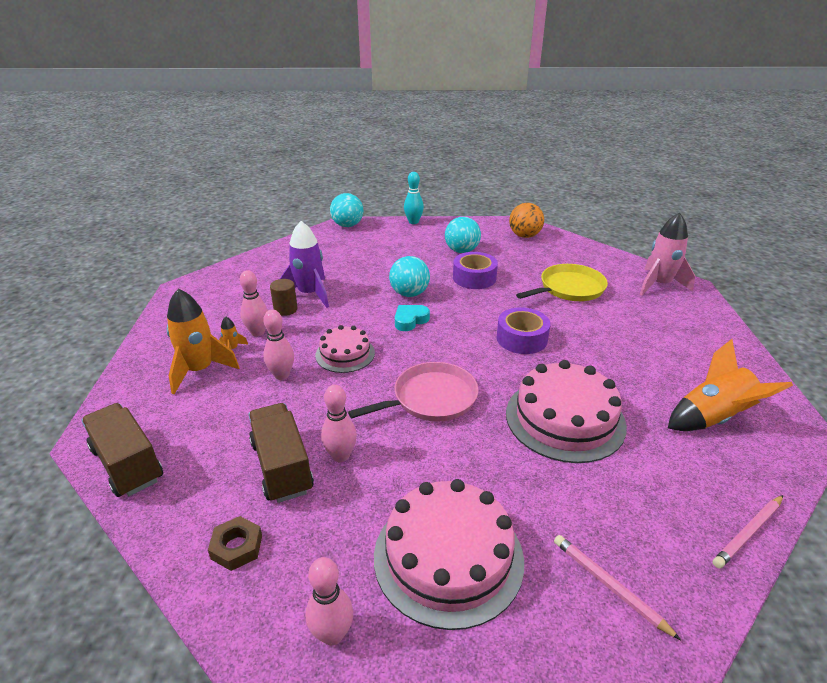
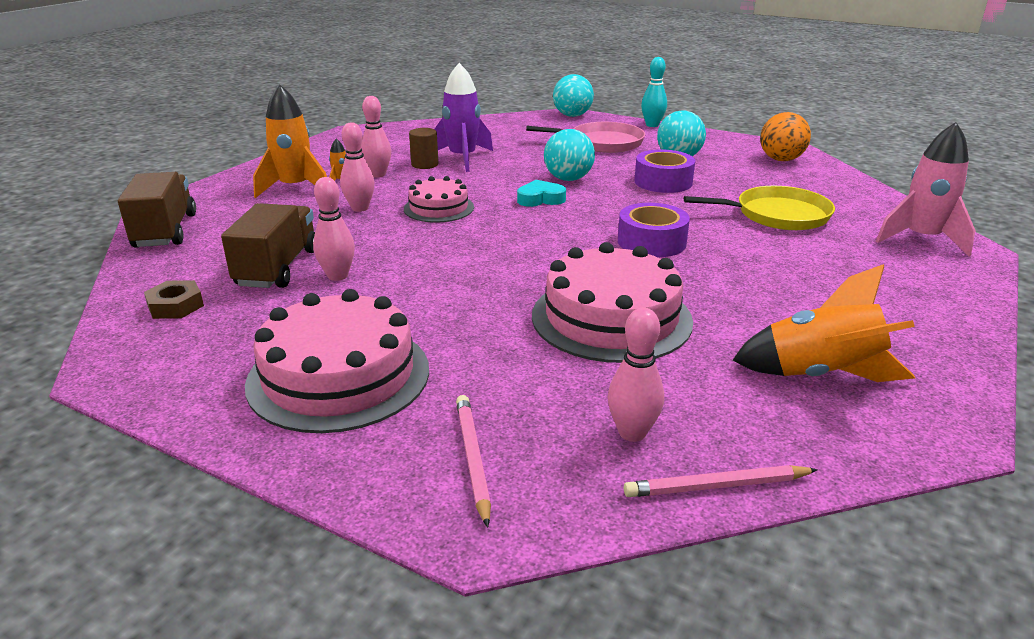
camera: 30 degrees right, 5 degrees down
(332, 634) = (173, 386): pink bowling pin -> pink bowling pin (632, 433)
(431, 398) = (480, 261): pink pan -> pink pan (602, 143)

